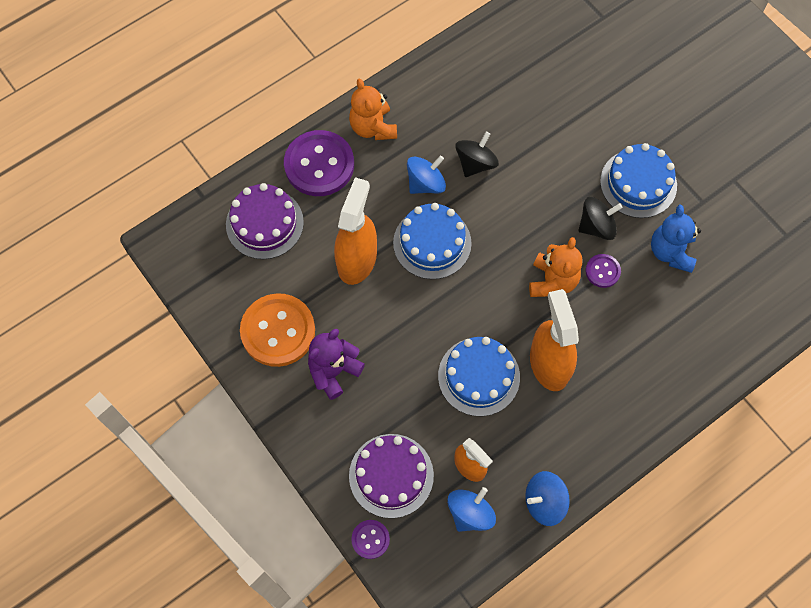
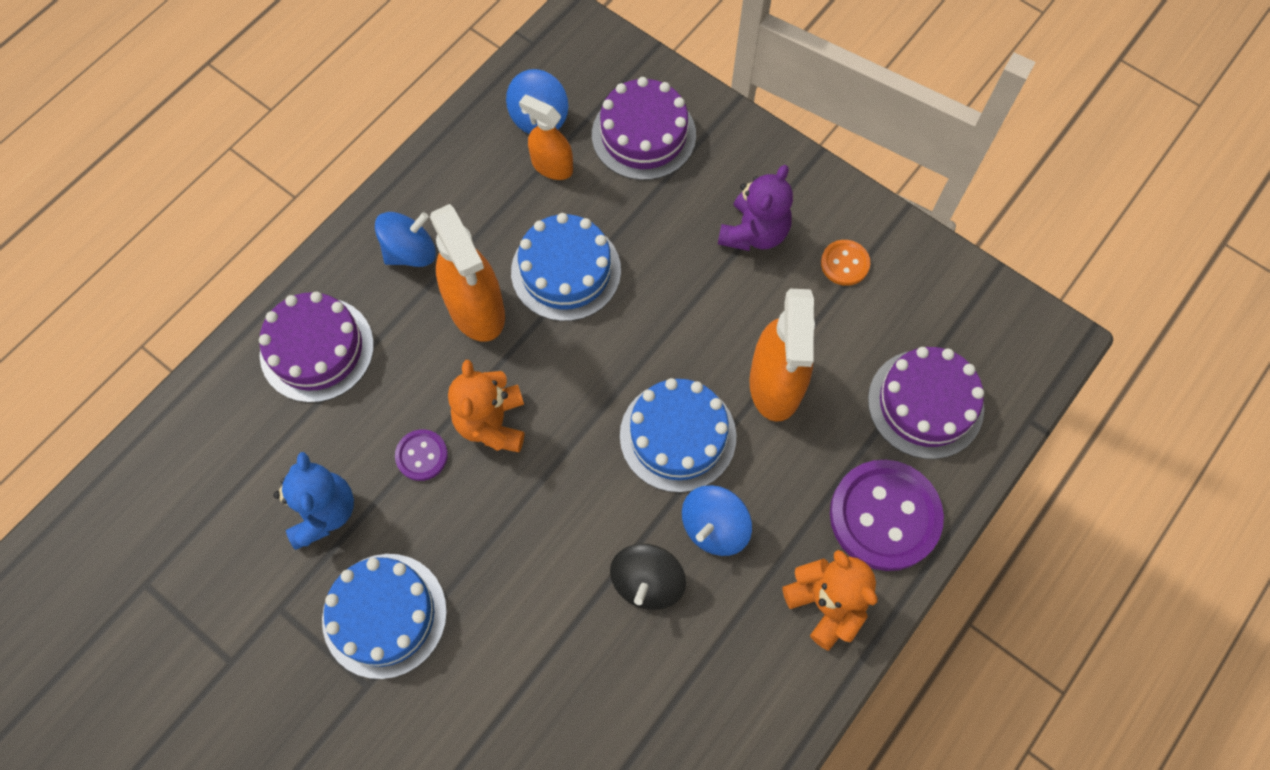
camera: 165 degrees right, 0 degrees up
(278, 331) = (844, 263): orange button -> orange button, size x0.48
(370, 539) = (647, 67): purple button -> none
(544, 502) = (453, 149): blue spinning top -> blue spinning top (410, 252)
(596, 226) = (440, 524): black spinning top -> none
(667, 362) = (317, 349): none -> purple cake

